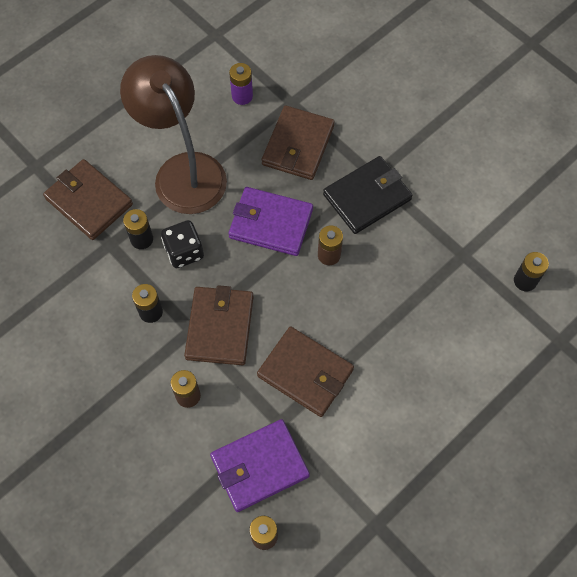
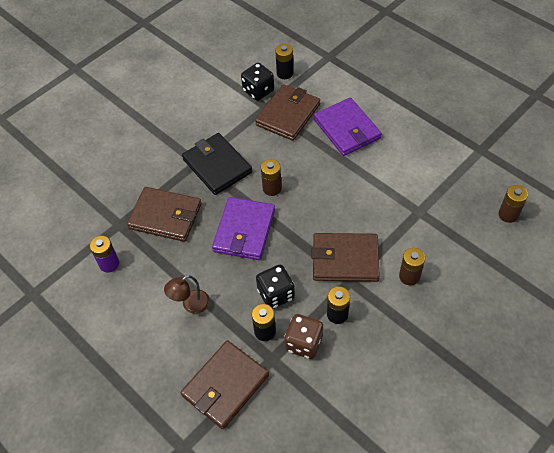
camera: 90 degrees left, 10 degrees down
(122, 276) = (304, 343): none -> brown dice
(183, 171) = (191, 305): brown lamp -> brown lamp, size x0.40
(259, 466) = (456, 222): purple wallet -> purple wallet (347, 129)
(305, 373) = (376, 197): brown wallet -> brown wallet (288, 114)
(492, 246) = (258, 91): none -> black dice

